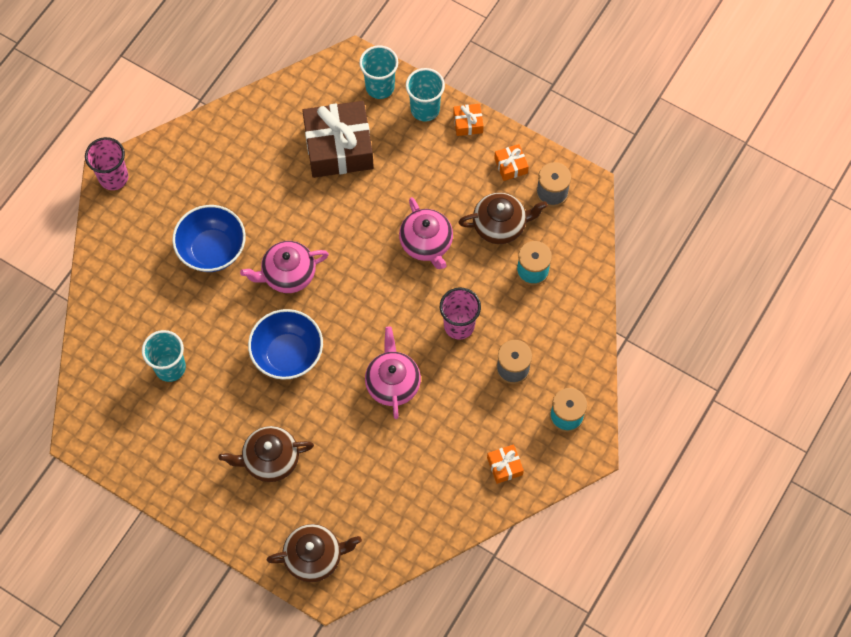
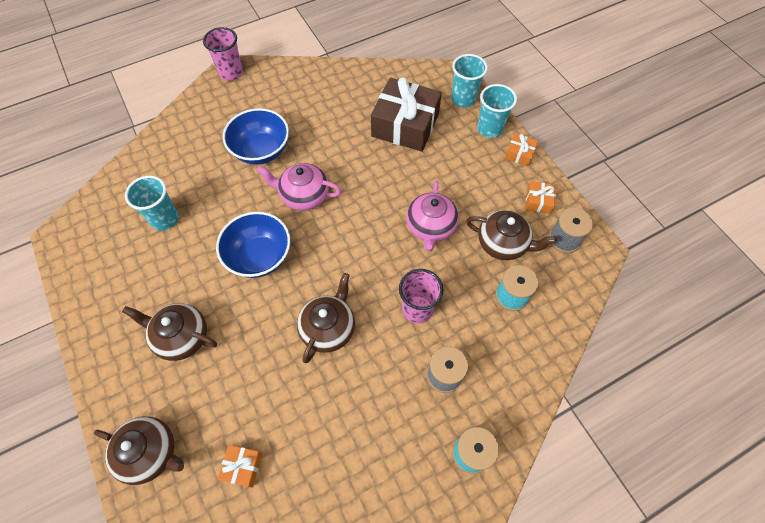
camera: 30 degrees right, 5 degrees down
(392, 383) = (328, 328): pink teapot -> brown teapot
(504, 466) = (381, 469): orange gift -> orange gift (242, 467)

